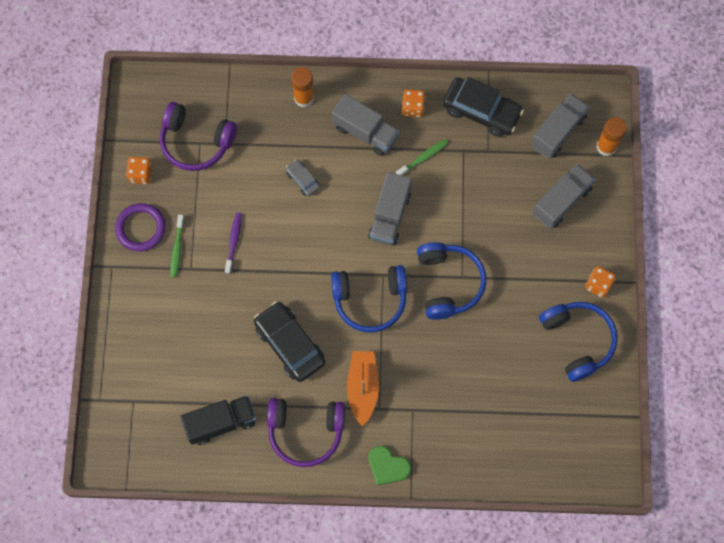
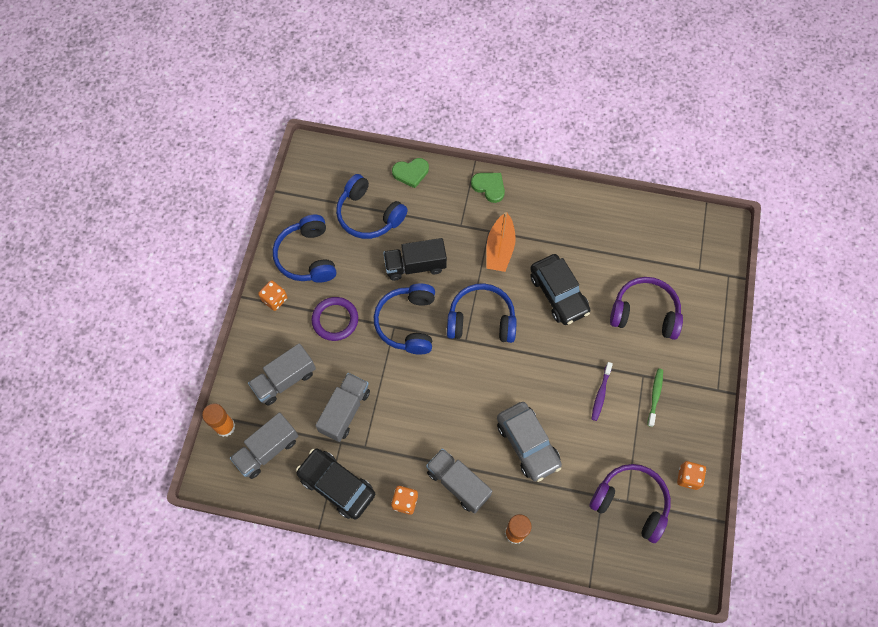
camera: 170 degrees left, 5 degrees down
(141, 228) = (689, 422): purple ring -> purple ring (335, 320)
(221, 422) = (624, 241): black truck -> black truck (415, 266)
(302, 180) = (527, 444): grey car -> grey car, size x2.02
(305, 431) = (553, 223): purple headphones -> purple headphones (644, 313)
(389, 216) = (449, 394): grey truck -> grey truck (345, 411)
(423, 158) = (405, 446): green toothbrush -> none
(485, 469) = (411, 173): none -> green heart
(521, 404) = (369, 215): none -> blue headphones

